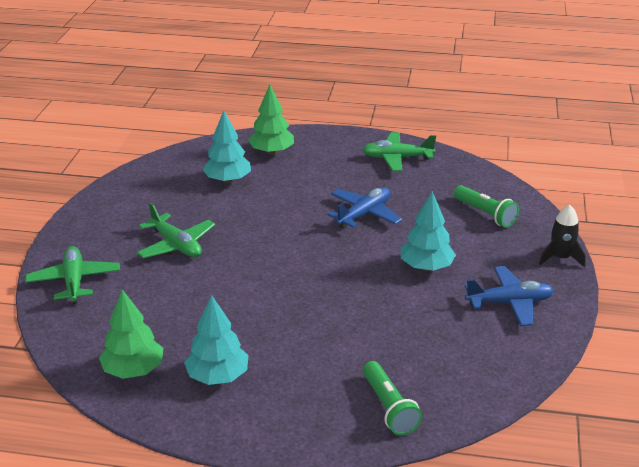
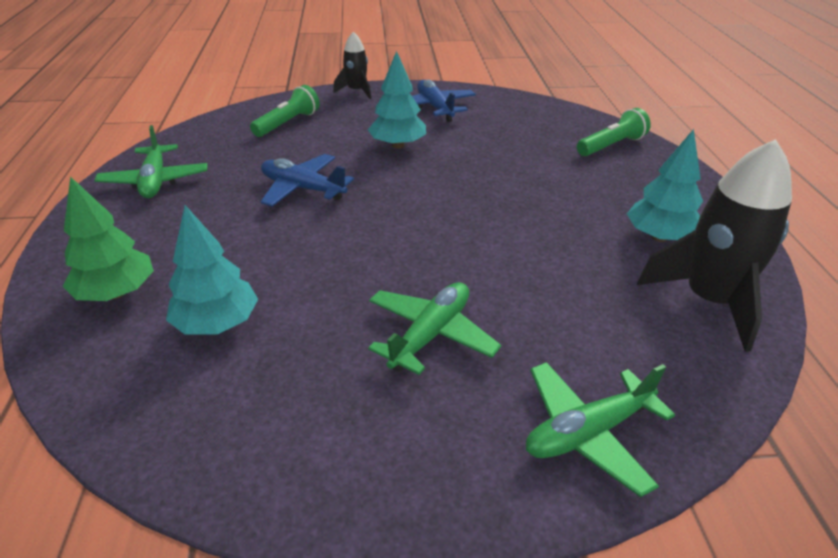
camera: 105 degrees left, 5 degrees up
(133, 370) = (709, 300): green tree -> black rocket

